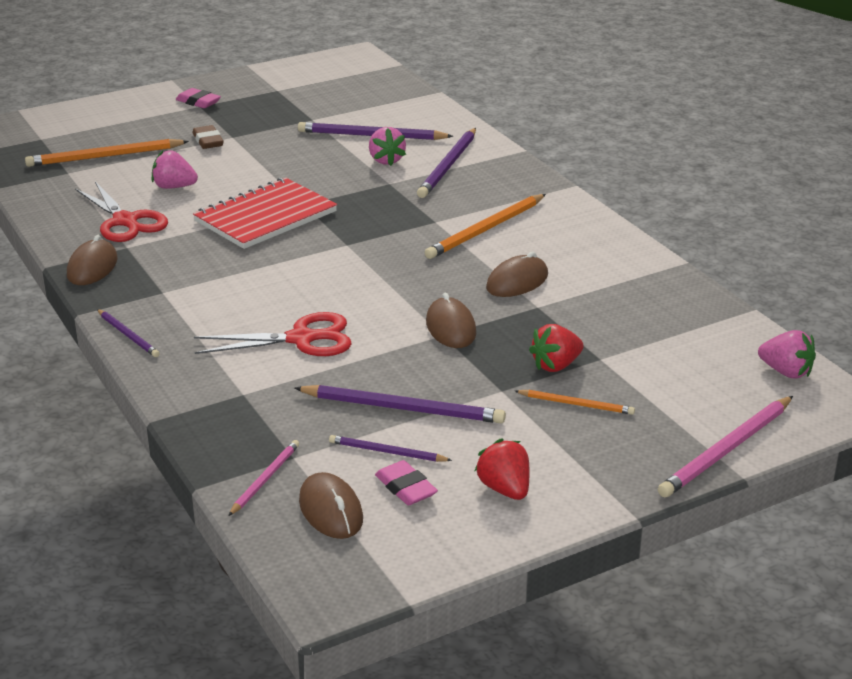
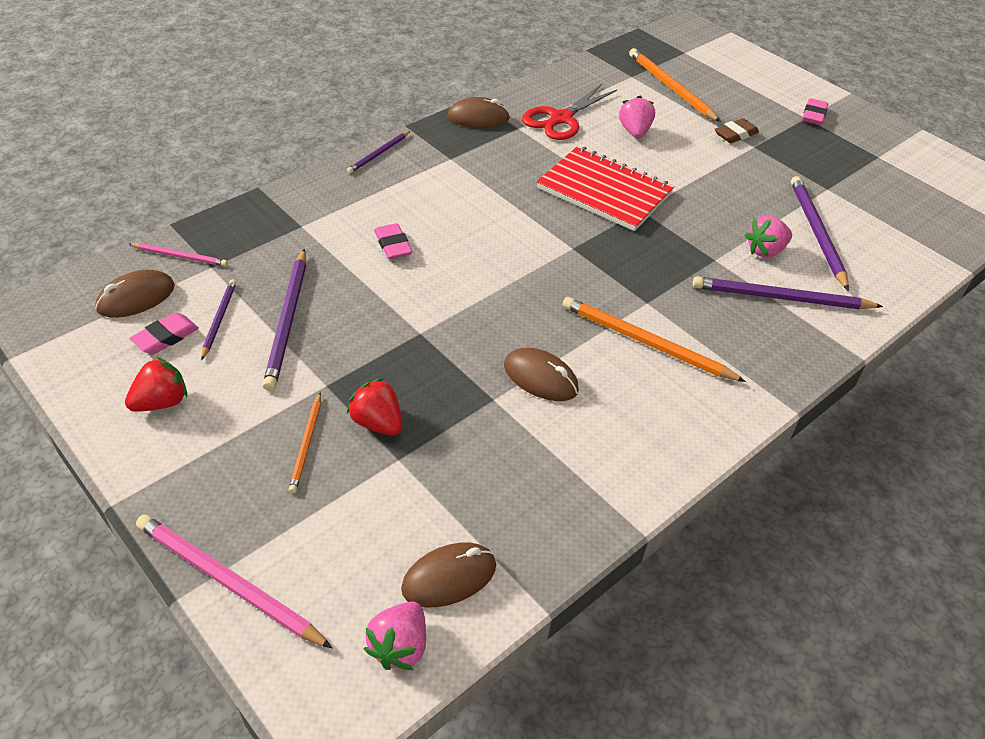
camera: 75 degrees right, 15 degrees up
(302, 339) = (393, 245): red scissors -> pink eraser
(450, 328) = (434, 337): brown mouse -> brown mouse (449, 577)

